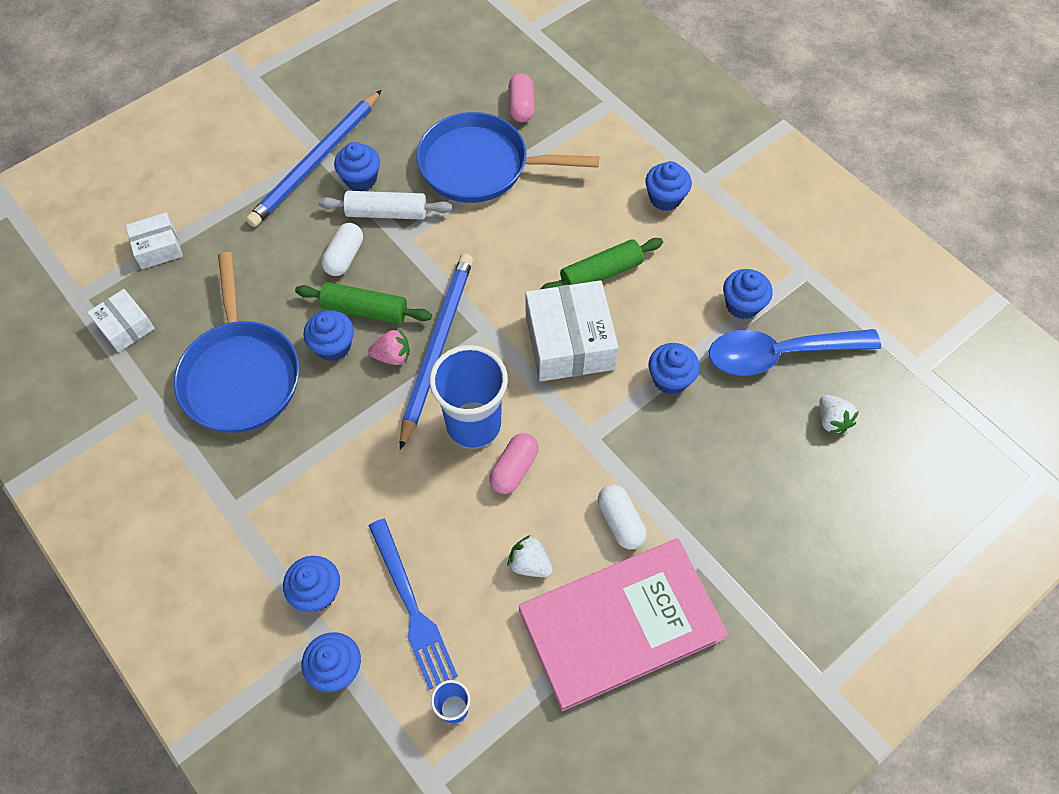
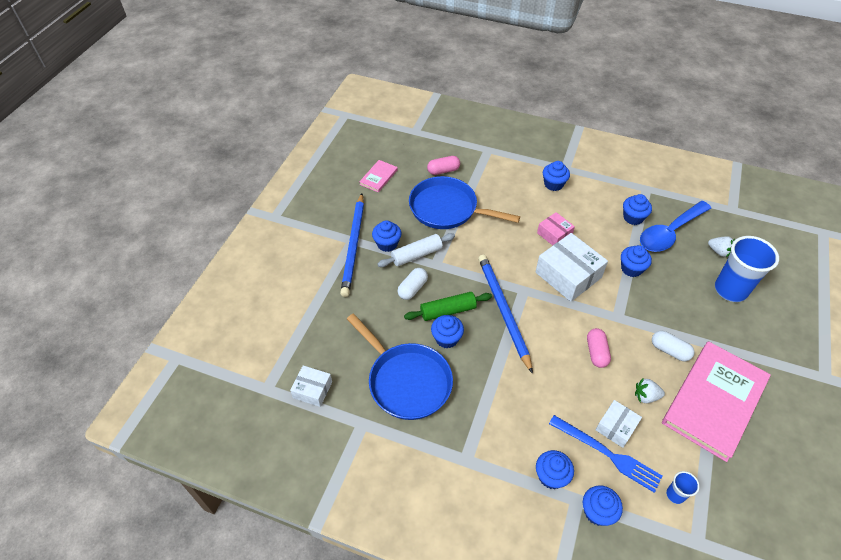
camera: 30 degrees left, 10 degrees down
(158, 247) = (296, 335): white box -> white box (616, 427)
(344, 257) = (412, 288): white capsule -> white capsule turned 45 degrees clockwise
(392, 356) = (483, 327): pink strawberry -> none
(425, 77) = (378, 177): none -> pink book
(473, 425) = (556, 341): blue cup -> blue cup (730, 290)
(480, 166) = (447, 209): blue pan -> blue pan turned 45 degrees clockwise
(521, 106) = (443, 171): pink capsule -> pink capsule turned 75 degrees counterclockwise
(601, 274) = (554, 234): green rolling pin -> pink box

